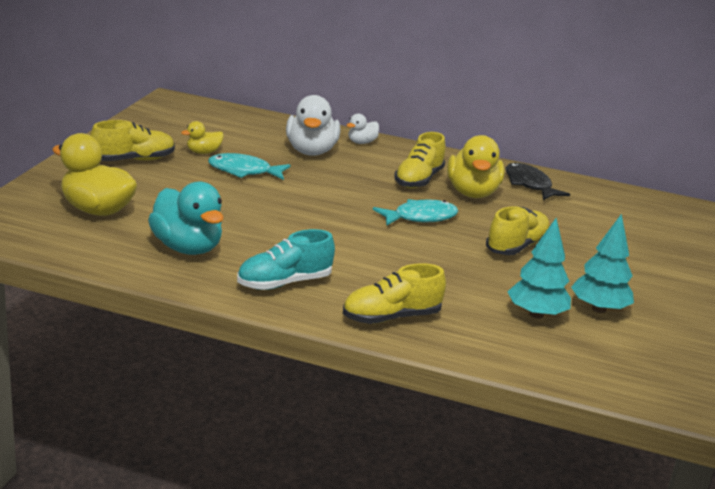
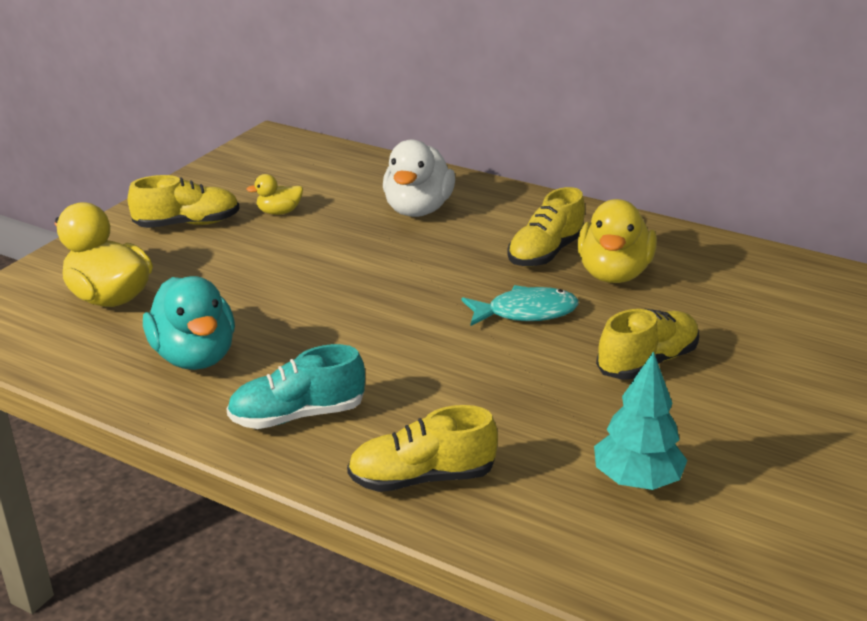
camera: 15 degrees right, 5 degrees up
(244, 171) = (318, 240): turquoise fish -> none
(361, 142) = (490, 195): white duck -> none
(529, 184) = (700, 260): black fish -> none
(598, 309) = (736, 474): turquoise tree -> none

